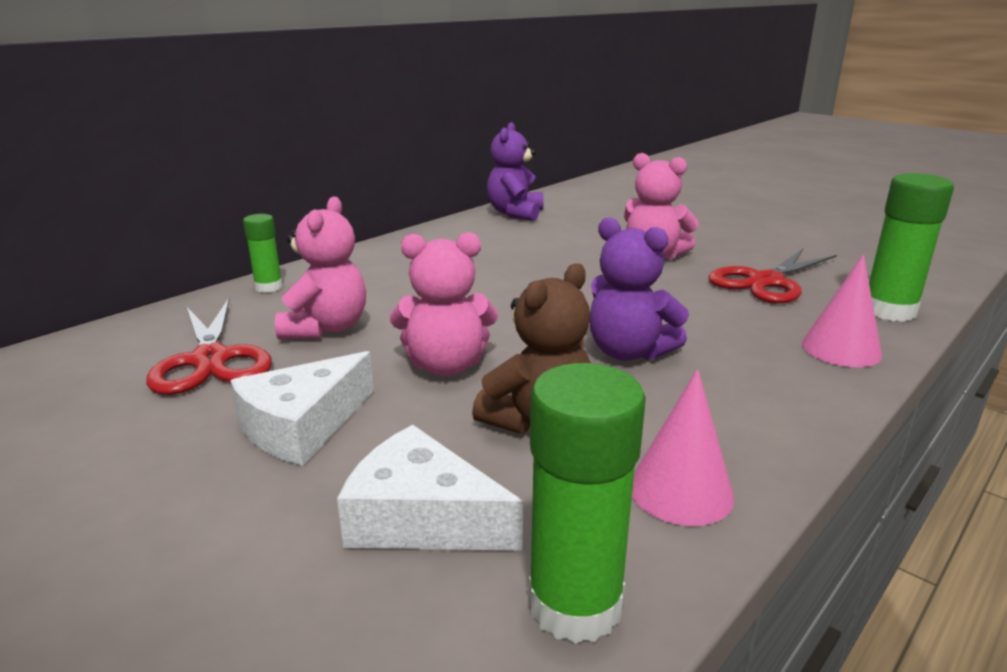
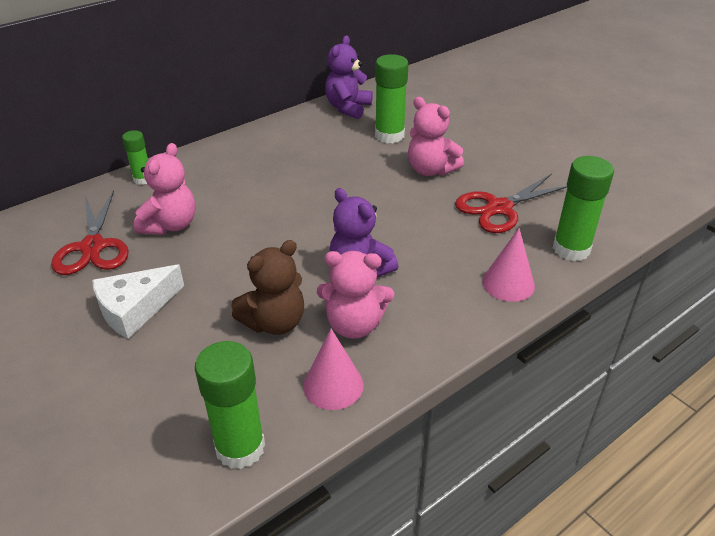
camera: 10 degrees right, 15 degrees up
(421, 518) = (181, 384): white cheese -> none
(446, 366) = (236, 269): pink teddy bear -> pink teddy bear (354, 325)
(581, 231) = (389, 135): none -> green glue stick

